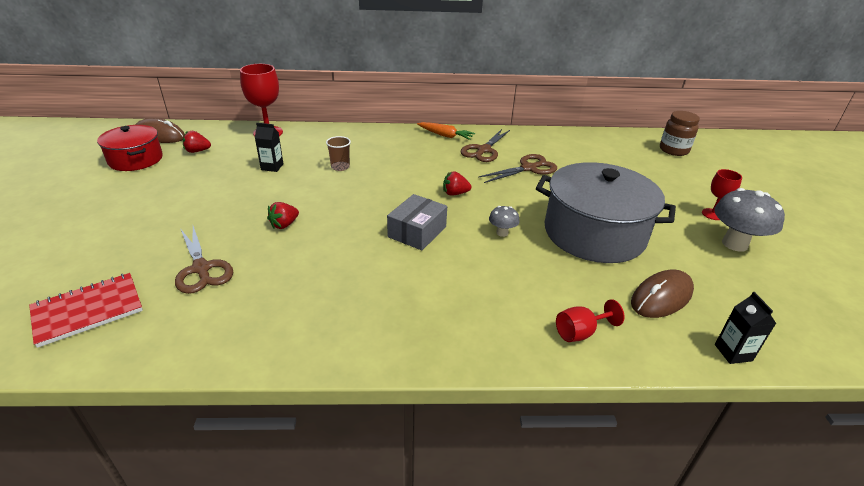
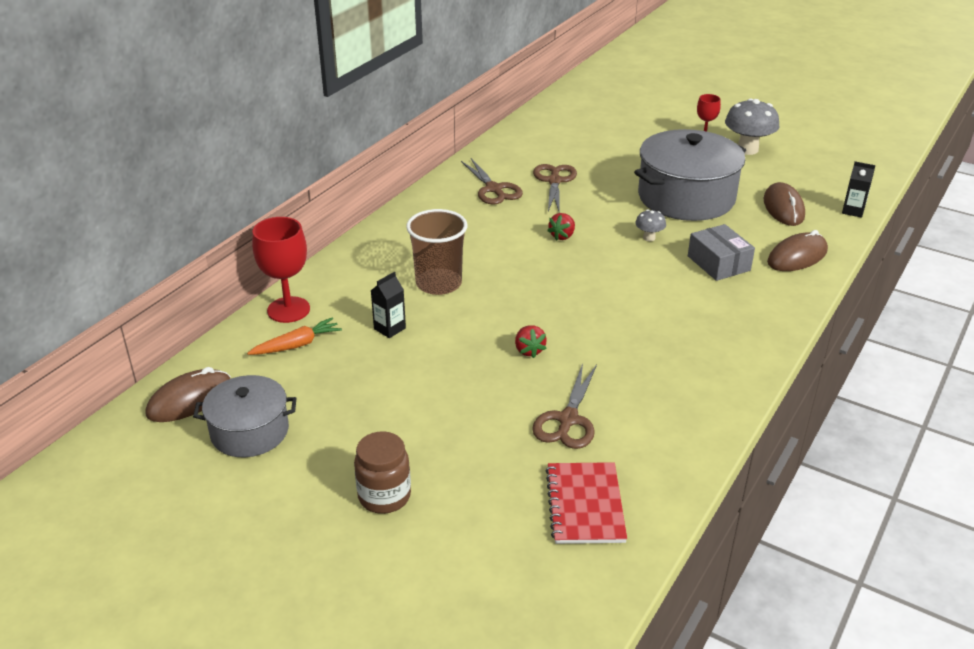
camera: 55 degrees left, 0 degrees up
(135, 159) = (250, 431): red pot -> grey pot
(197, 151) = (281, 375): red strawberry -> none
(201, 269) = (568, 420): brown scissors -> brown scissors turned 105 degrees clockwise
(340, 167) = (438, 283): brown cup -> brown cup, size x1.92
(417, 232) = (610, 279): grey box -> grey box (718, 263)
(445, 135) = (436, 198): orange carrot -> orange carrot (297, 345)
(580, 332) = (797, 257): red goblet -> brown mouse
(673, 150) = (595, 102): brown jar -> brown jar (384, 496)

